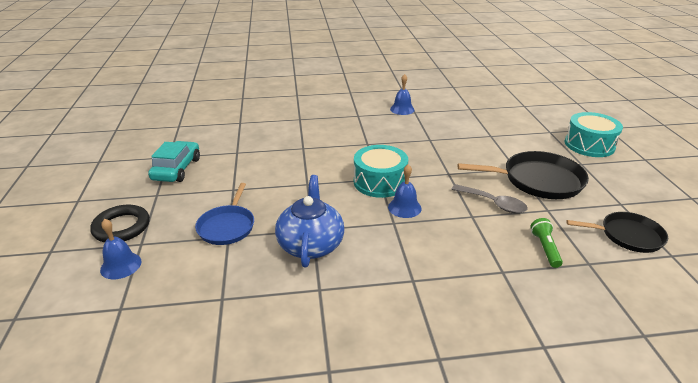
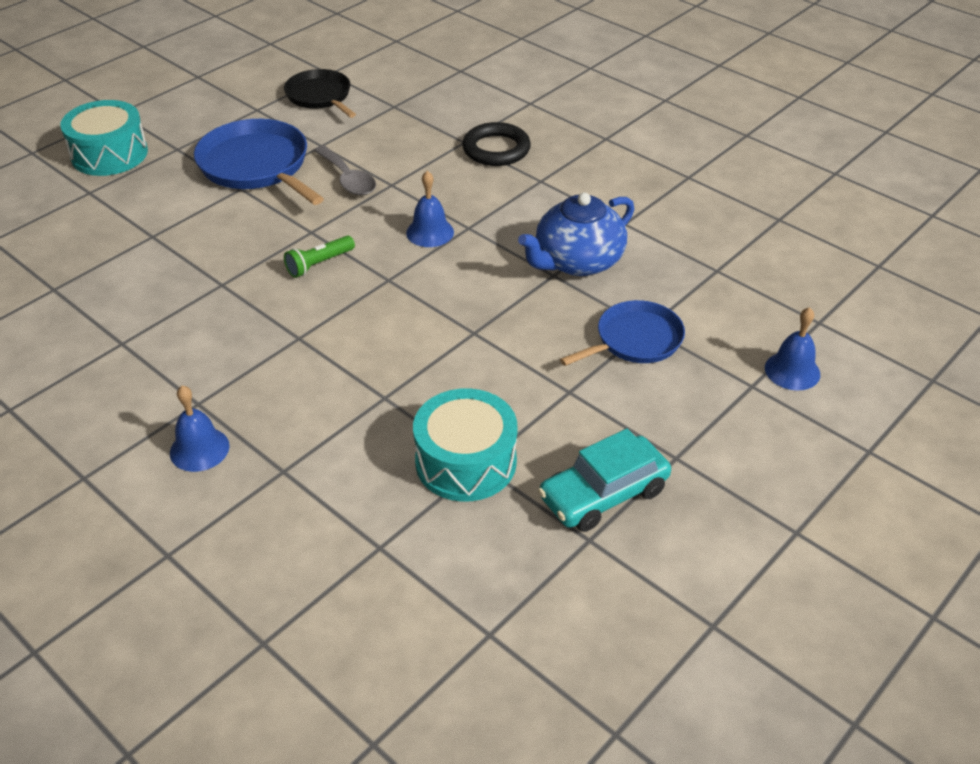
camera: 130 degrees left, 10 degrees up
(121, 227) = (760, 429): black ring -> black ring (496, 149)
(380, 182) = (396, 274): turquoise drum -> turquoise drum (466, 462)
(402, 109) = (120, 363): blue bell -> blue bell (199, 449)
(493, 203) = (348, 179): grey spoon -> grey spoon turned 150 degrees clockwise
(538, 180) = (257, 166): black pan -> blue pan
(545, 248) = (398, 130): green flashlight -> green flashlight (319, 264)

